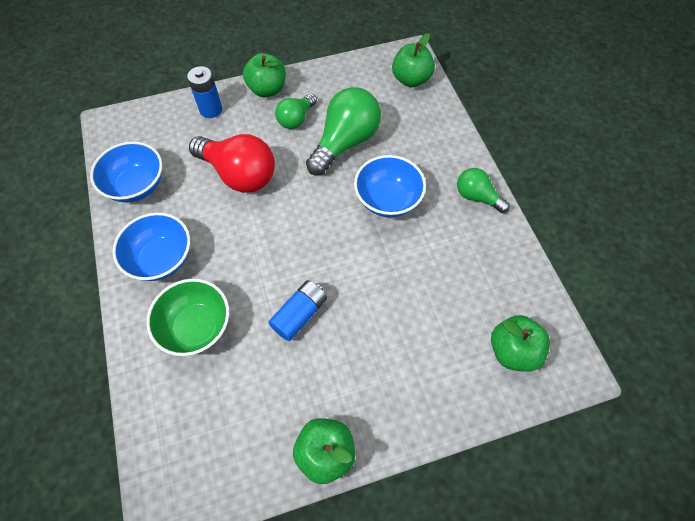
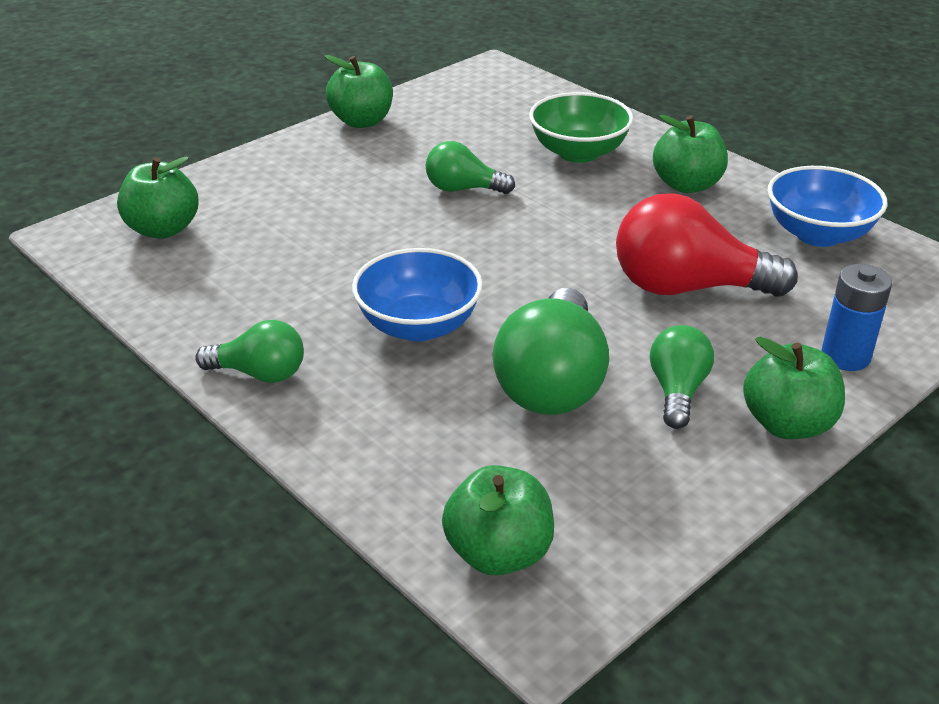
camera: 155 degrees right, 25 degrees down
(161, 259) = (687, 185): blue bowl -> green apple
(299, 314) = (463, 189): blue battery -> green light bulb

